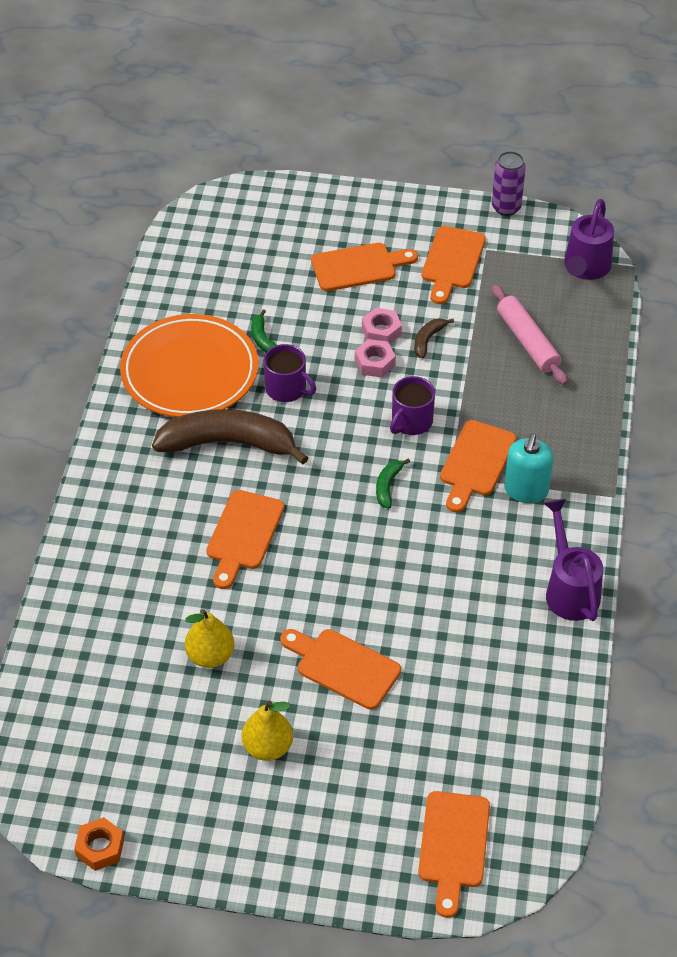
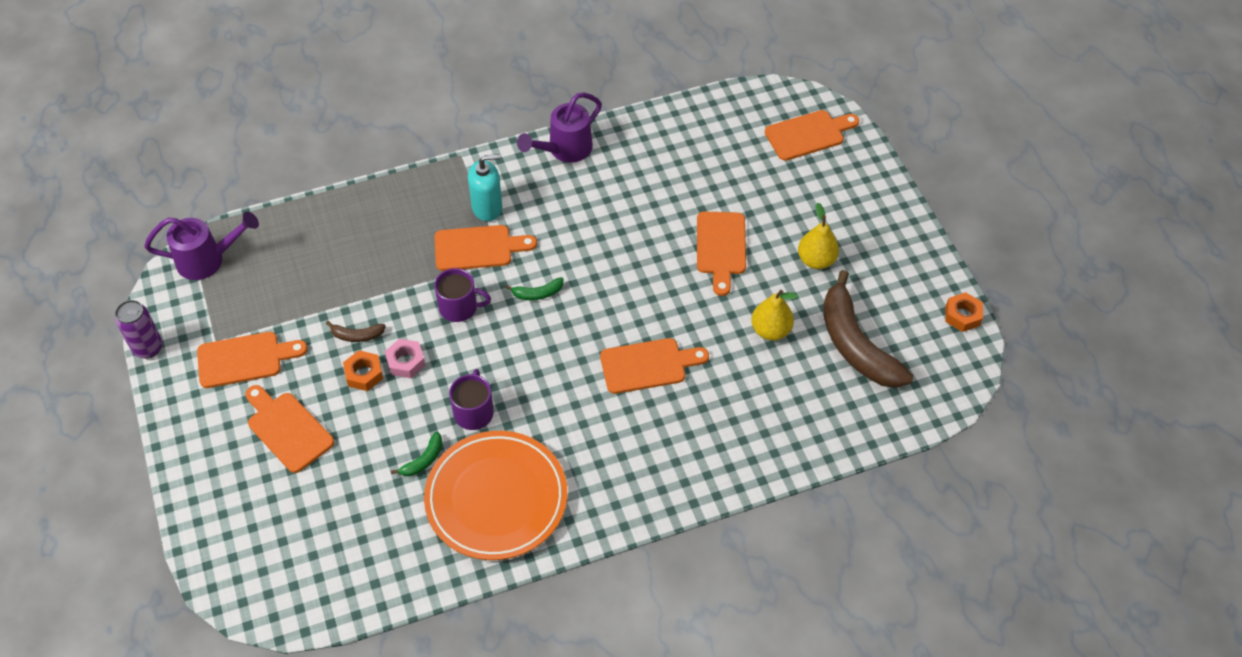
camera: 120 degrees left, 5 degrees up
(229, 444) = (561, 423): brown banana -> brown banana (855, 344)
(381, 331) = (364, 374): pink nut -> orange nut
(527, 341) = (321, 266): pink rolling pin -> none

